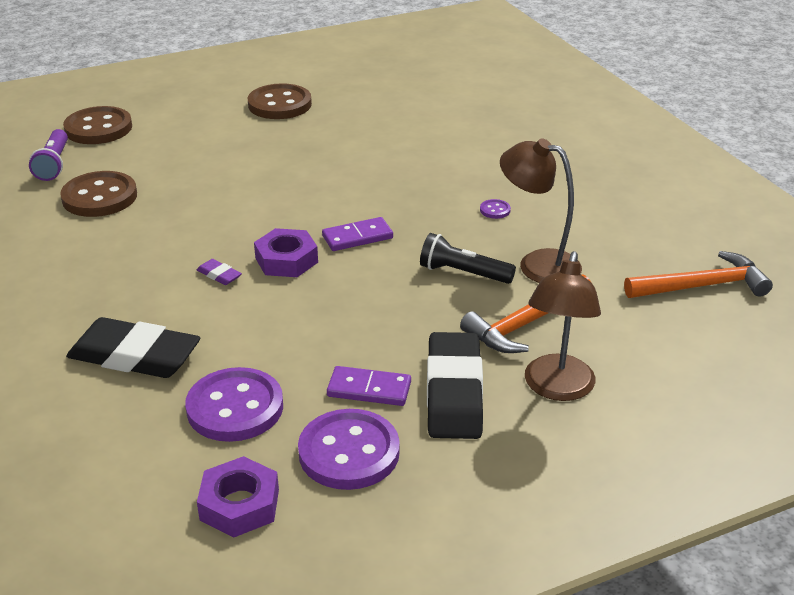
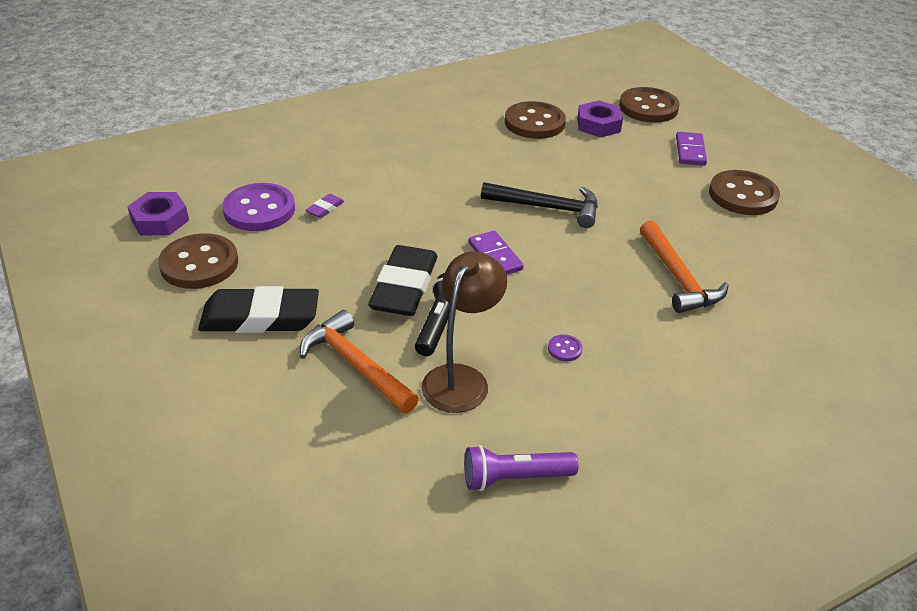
camera: 85 degrees right, 5 degrees up
(54, 164) = (580, 97): purple flashlight -> purple flashlight (515, 478)
(135, 356) = (324, 163): black eraser -> black eraser (404, 287)
(219, 275) = (427, 188): purple eraser -> purple eraser (325, 208)
(277, 202) = (547, 208): none -> black hammer
(286, 260) = (452, 219): purple nut -> purple nut (598, 125)
(349, 452) = (199, 264): purple button -> brown button
(369, 389) = (271, 271): purple domino -> purple domino (690, 151)
(557, 388) = (255, 382): brown lamp -> none
(702, 286) = (427, 522): orange hammer -> orange hammer (678, 277)

